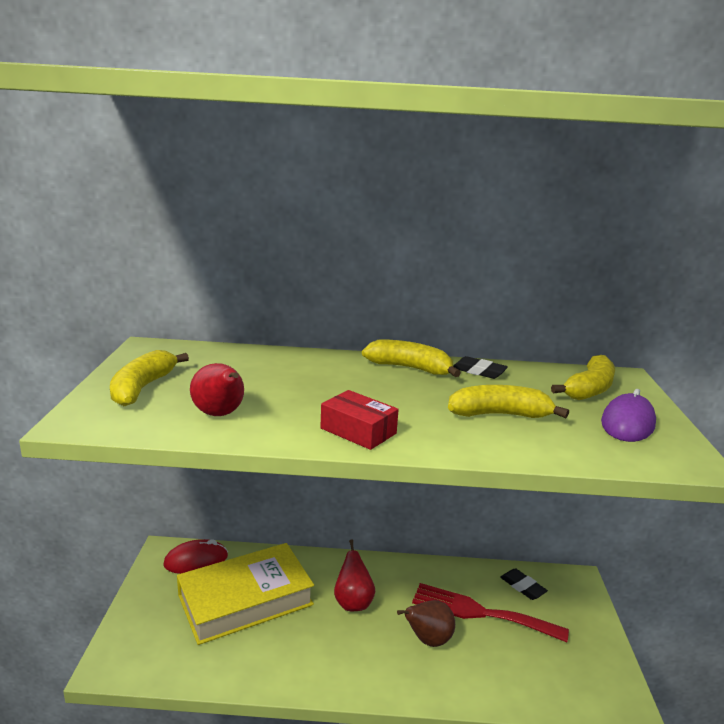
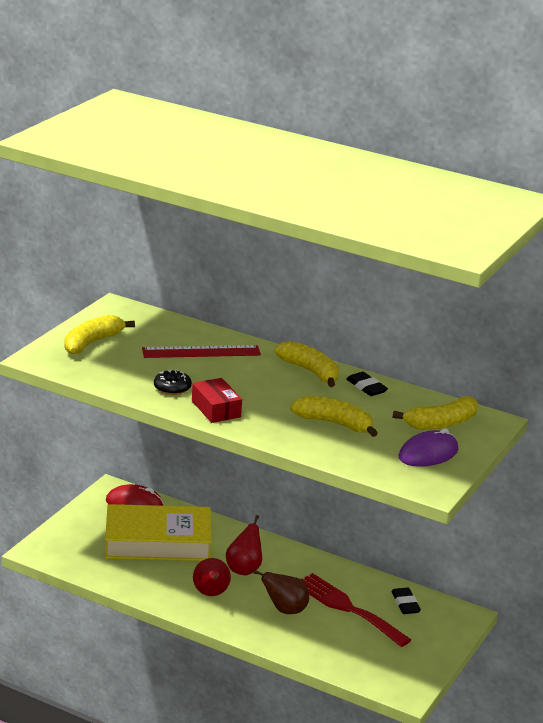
camera: 25 degrees right, 5 degrees up
(220, 414) = (131, 375): red pear -> red pear (211, 594)
(280, 372) = (201, 352): none -> red ruler
(283, 418) = (172, 388): none -> black donut

